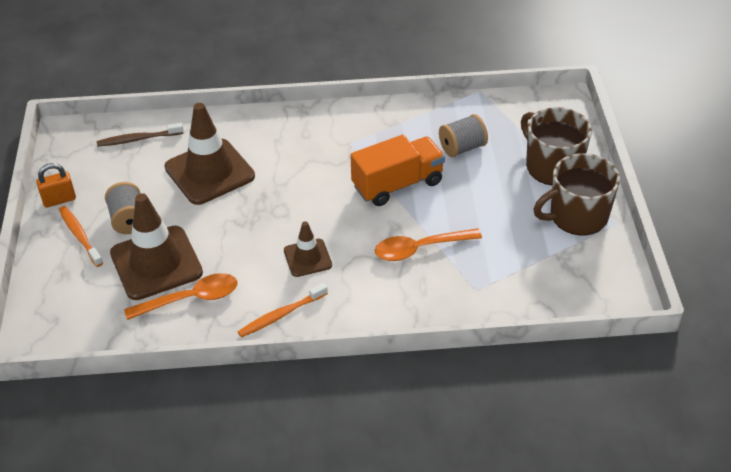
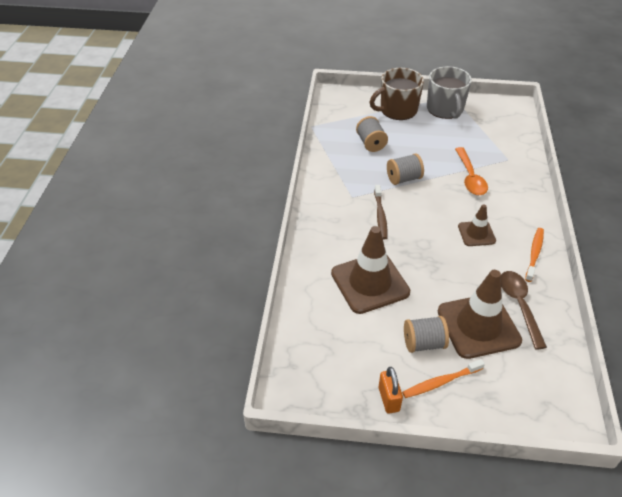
camera: 80 degrees left, 0 degrees up
(138, 139) = (313, 331): brown toothbrush -> brown toothbrush (380, 215)
(191, 299) = (519, 305): orange spoon -> brown spoon
(281, 315) = (534, 254): orange toothbrush -> orange toothbrush turned 135 degrees counterclockwise
(397, 184) = (403, 179): orange truck -> grey spool
(577, 216) = (445, 109): brown mug -> grey mug

